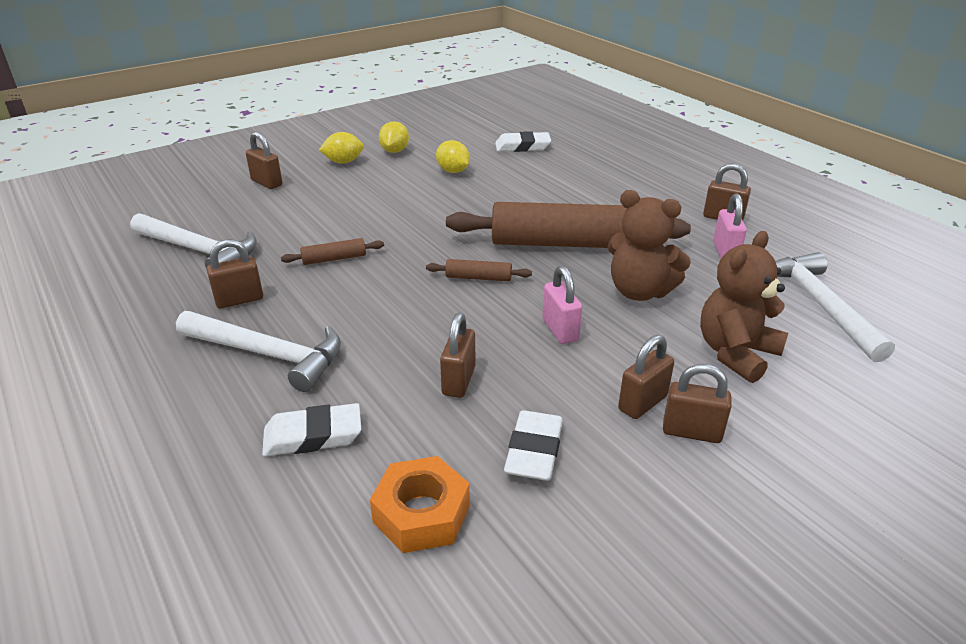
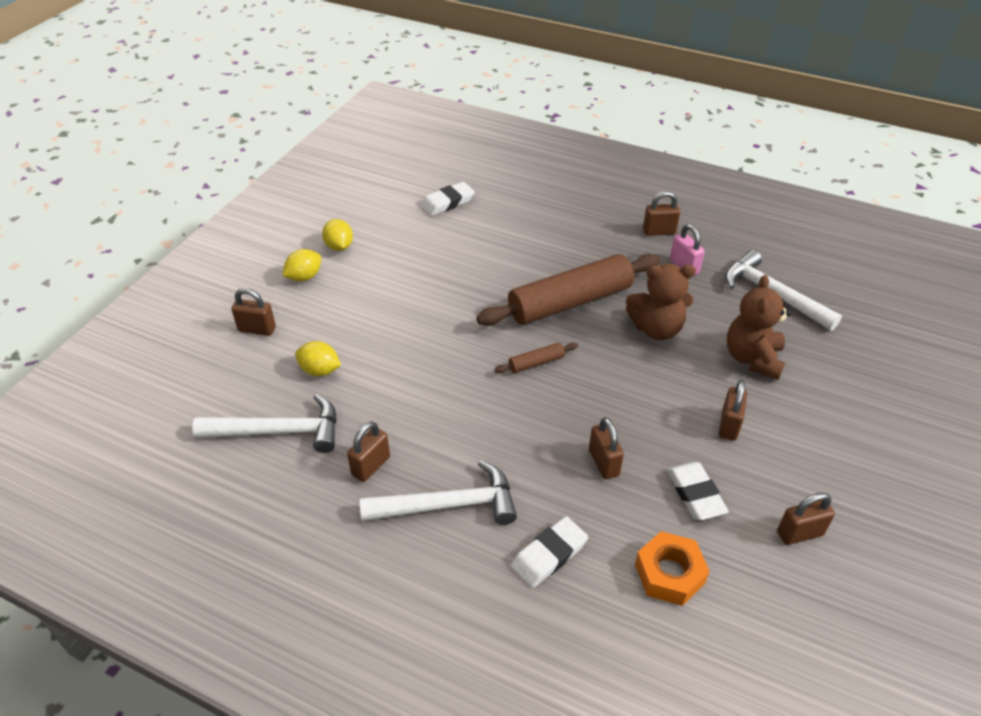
camera: 30 degrees left, 10 degrees up
(334, 259) = (406, 391): brown rolling pin -> none
(453, 171) = (414, 253): yellow lemon -> yellow lemon (320, 370)
(560, 330) = (632, 387): pink padlock -> none
(691, 432) = (771, 434): brown padlock -> brown padlock (799, 533)

